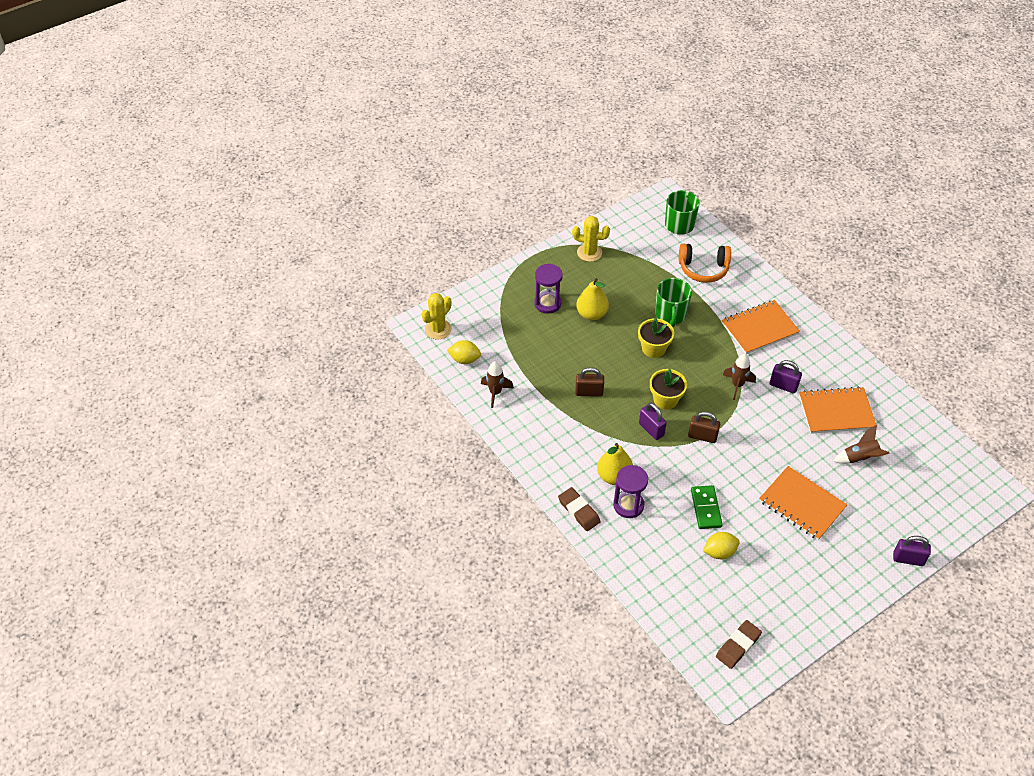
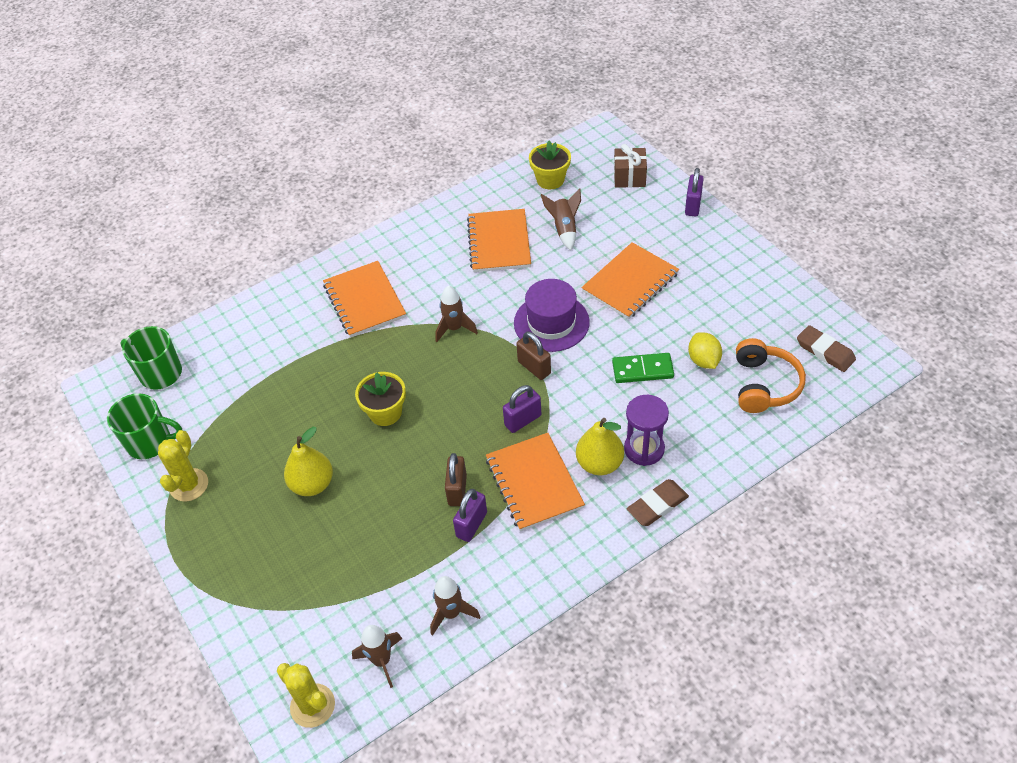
camera: 85 degrees left, 0 degrees up
(464, 359) = (382, 660): yellow lemon -> brown rocket
(547, 303) = (282, 542): purple hourglass -> none
(596, 436) = (534, 483): none -> orange notebook
(665, 399) = (474, 403): yellow flower pot -> yellow flower pot (550, 180)
(670, 314) = (327, 391): green mug -> green mug (150, 442)
(702, 436) = (534, 367): brown padlock -> brown padlock turned 60 degrees counterclockwise
(703, 269) = (251, 351): orange headphones -> orange headphones (764, 385)
(750, 448) = (551, 322): none -> purple hat
(783, 386) = (458, 285): purple padlock -> purple padlock (471, 525)
(938, 510) = (629, 177): none -> brown gift

